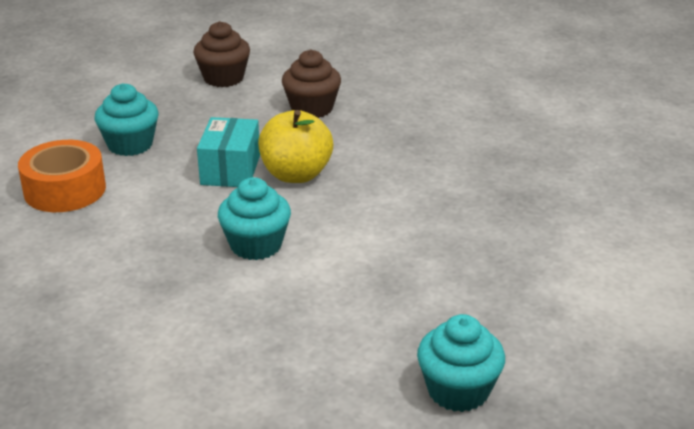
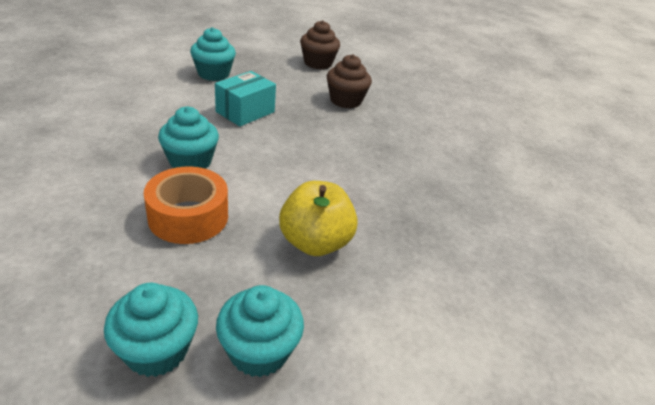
camera: 30 degrees right, 5 degrees up
(65, 190) = (144, 80): orange tape -> orange tape (188, 217)
(296, 175) = (279, 133): yellow apple -> yellow apple (315, 242)
(529, 348) = (259, 351): none -> turquoise cupcake

